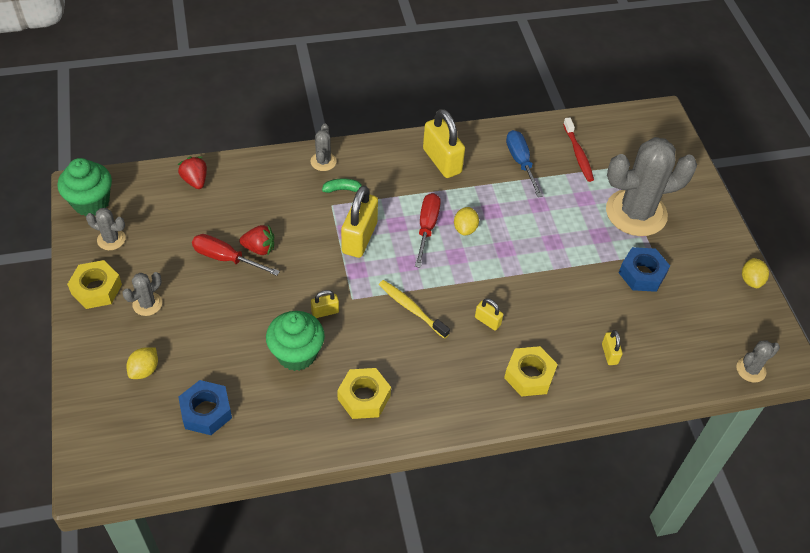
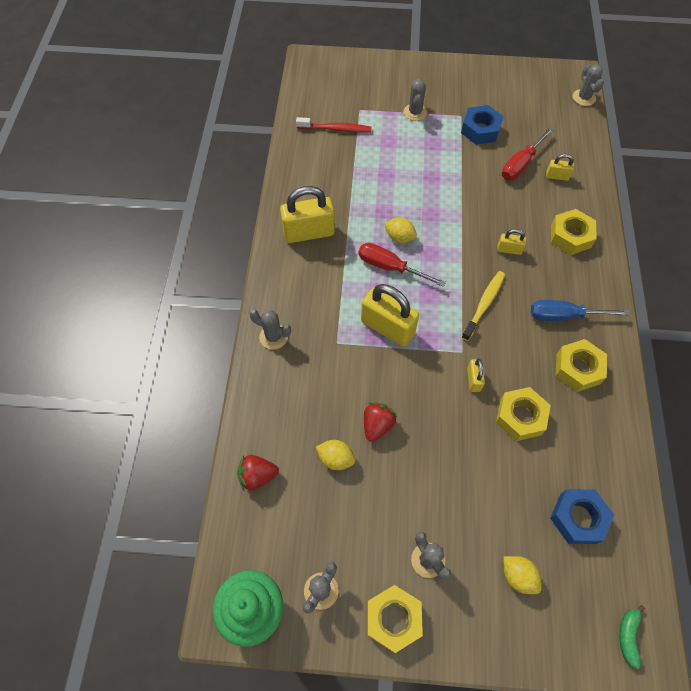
camera: 70 degrees left, 10 degrees up
(226, 258) = (382, 462): red screwdriver -> red screwdriver (521, 164)
(296, 354) = (520, 417): green cupcake -> yellow nut
(343, 189) = (318, 327): green banana -> green banana (628, 636)
(411, 309) = (484, 304): yellow toothbrush -> yellow toothbrush turned 150 degrees clockwise
(487, 321) = (509, 250): yellow padlock -> yellow padlock turned 45 degrees clockwise
(520, 162) = (331, 172): blue screwdriver -> blue screwdriver (564, 316)
(636, 213) = (415, 112): grey cactus -> grey cactus, size x0.43
(751, 280) = (501, 68): yellow lemon -> yellow lemon (336, 459)

